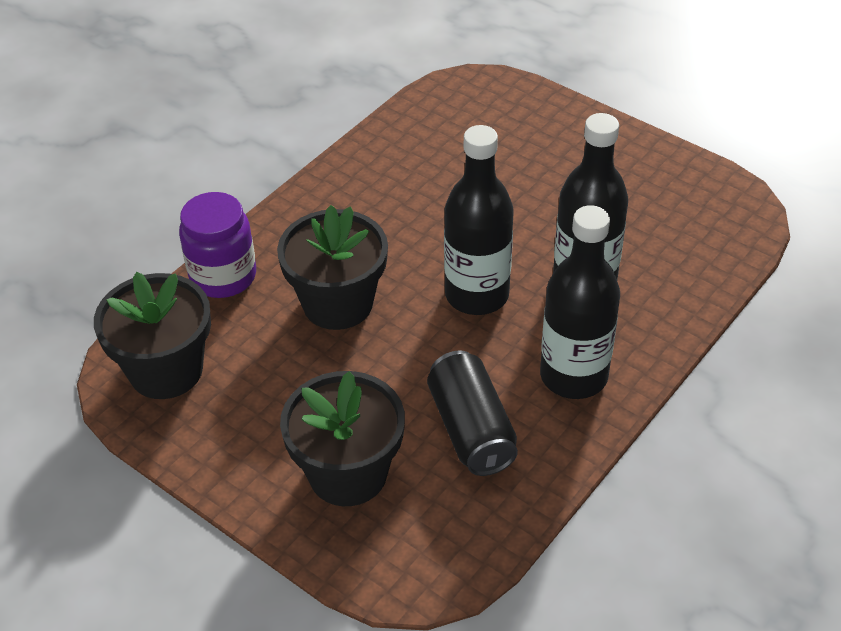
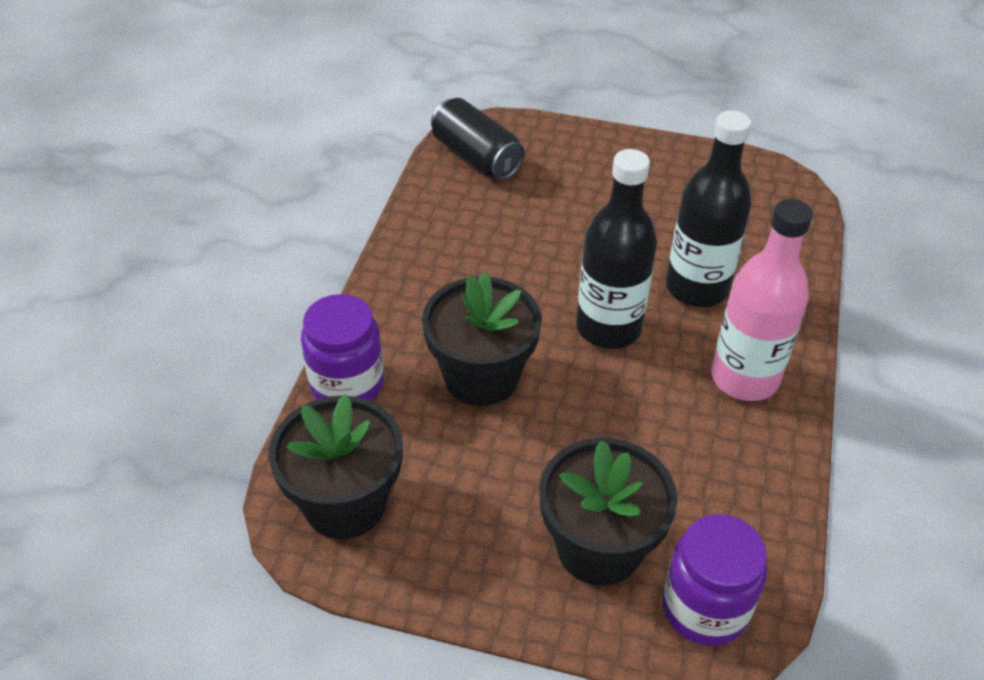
camera: 25 degrees left, 0 degrees up
(405, 552) = (704, 608): none -> purple jar
(471, 429) = (687, 461): black can -> black can (476, 157)
(573, 376) = (744, 378): black bottle -> pink bottle

